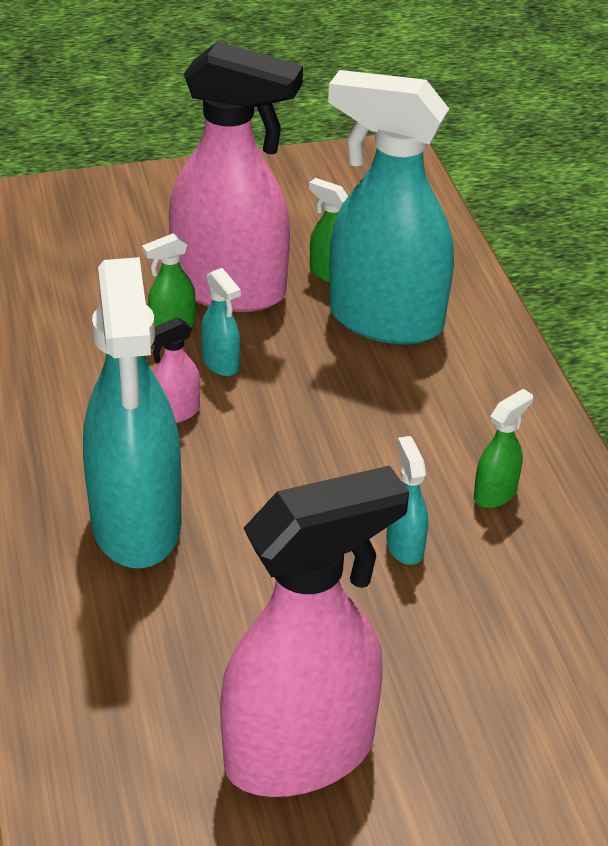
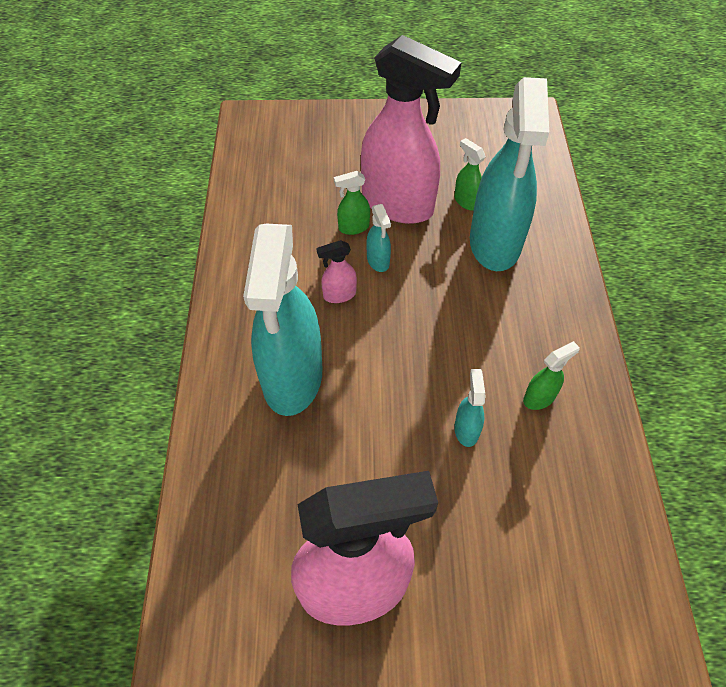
camera: 15 degrees right, 15 degrees up
(384, 320) = (495, 244): turquoise spray bottle -> turquoise spray bottle turned 120 degrees counterclockwise

